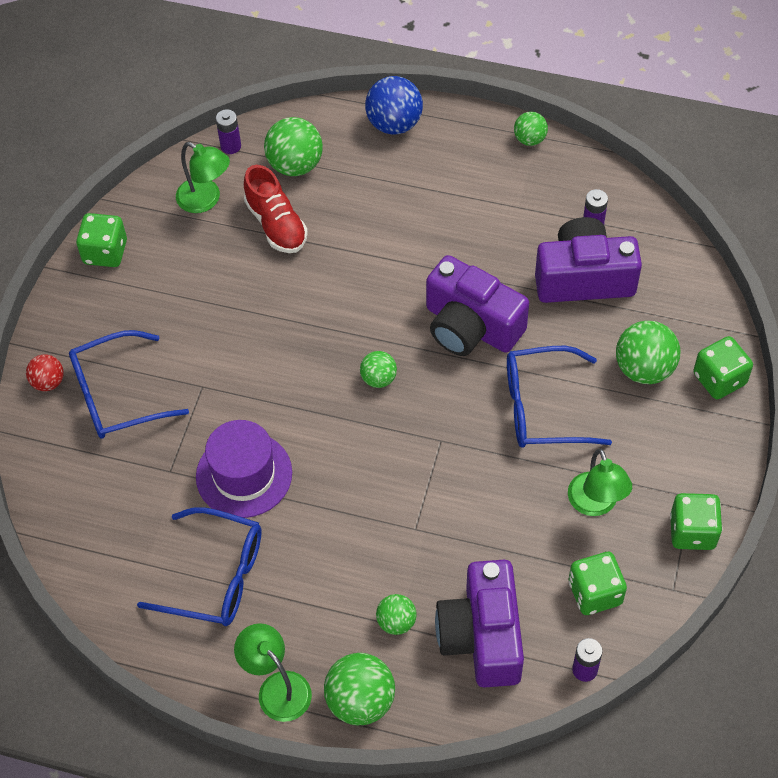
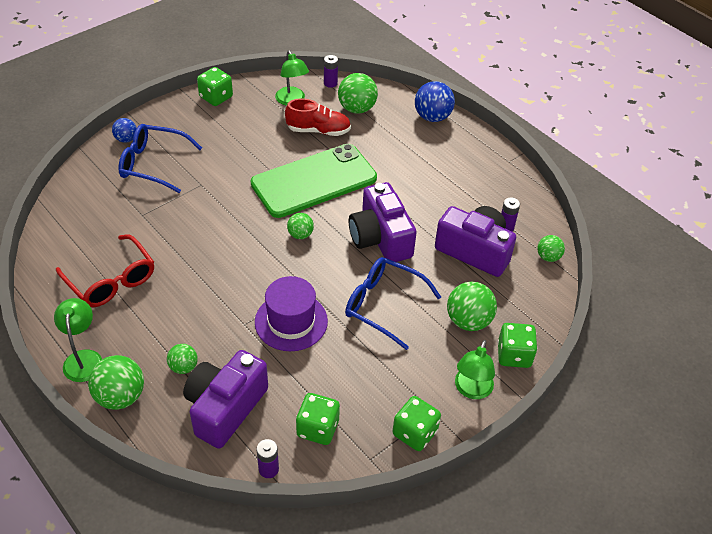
camera: 30 degrees right, 10 degrees down
(48, 382) = (126, 139): red ball -> blue ball
(216, 576) = (111, 280): blue glasses -> red glasses
(244, 475) = (178, 239): purple hat -> purple hat (291, 321)
(276, 224) = (318, 130): red shoe -> red shoe turned 90 degrees counterclockwise
(332, 298) = (314, 181): none -> green phone
(529, 139) = (507, 163): green ball -> green ball (548, 257)
(596, 504) = (366, 378): green lamp -> green lamp (471, 390)

